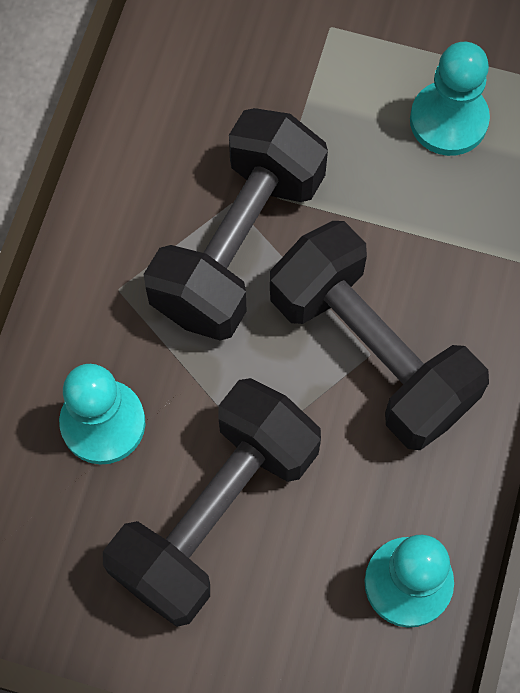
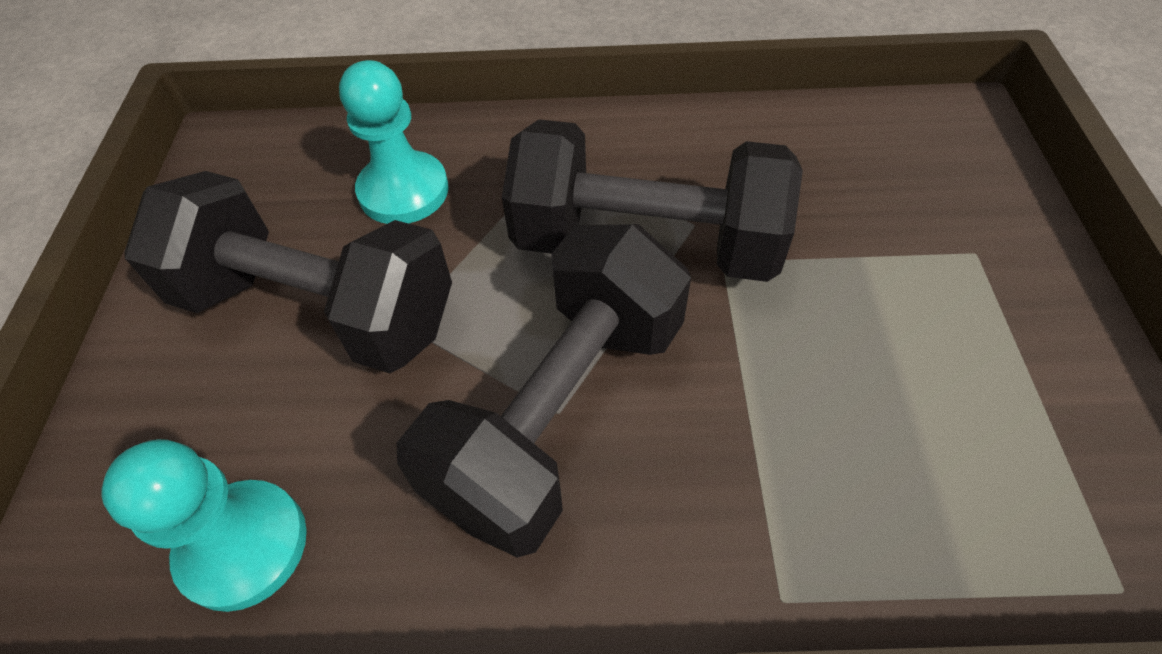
camera: 75 degrees right, 15 degrees down
(448, 120) = (941, 416): turquoise pawn -> none

